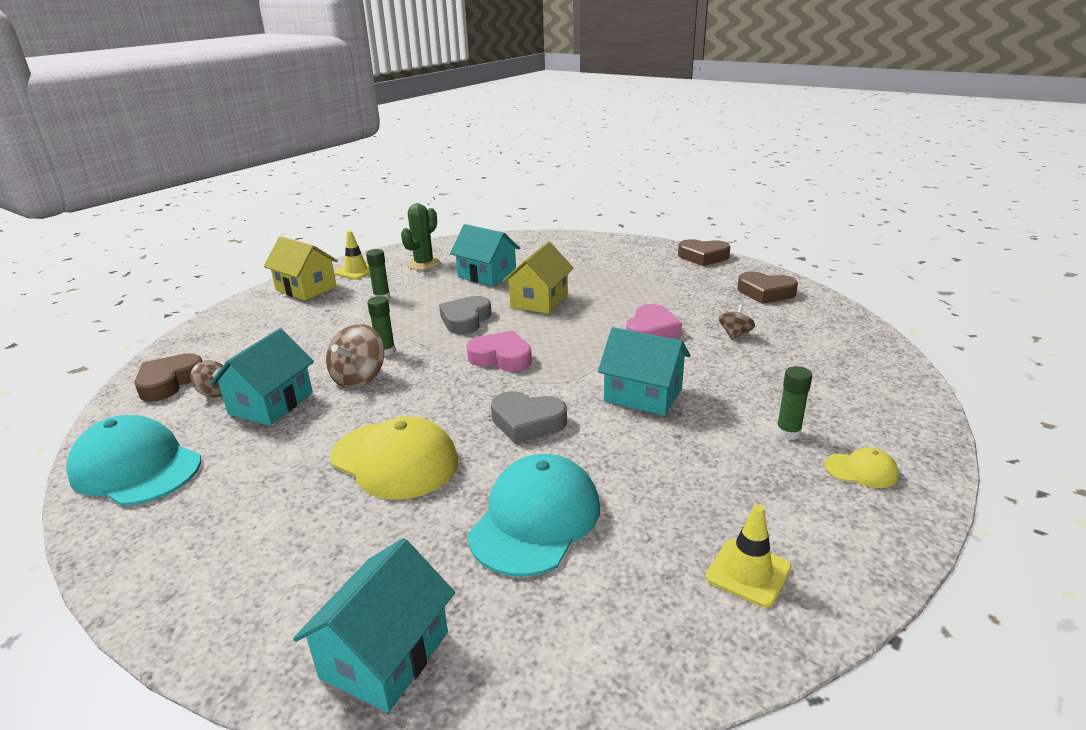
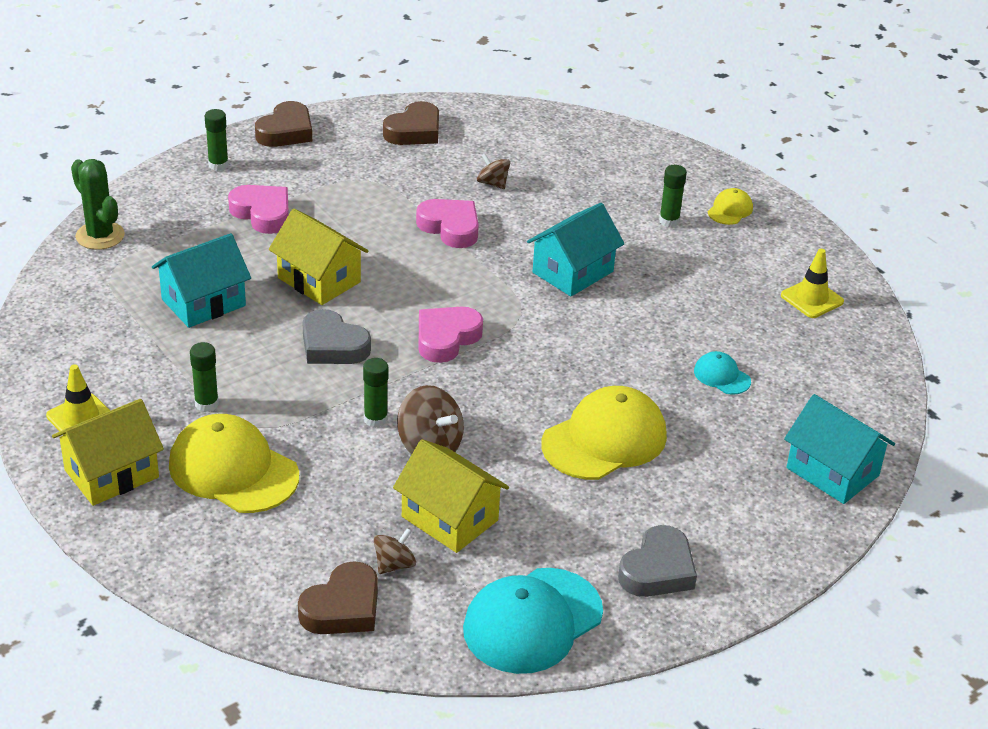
camera: 75 degrees left, 10 degrees up
(169, 382) = (343, 607): brown heart -> brown heart turned 90 degrees counterclockwise
(271, 403) = (450, 518): turquoise house -> yellow house
(316, 318) = (233, 470): none -> yellow cap
(424, 264) = (109, 349): green cactus -> green cactus (100, 236)
(527, 422) = (583, 349): grey heart -> grey heart (658, 570)
(535, 519) = (722, 376): turquoise cap -> turquoise cap, size x0.47
(599, 270) = (262, 213): none -> pink heart
(639, 249) = (218, 165): none -> green glue stick

